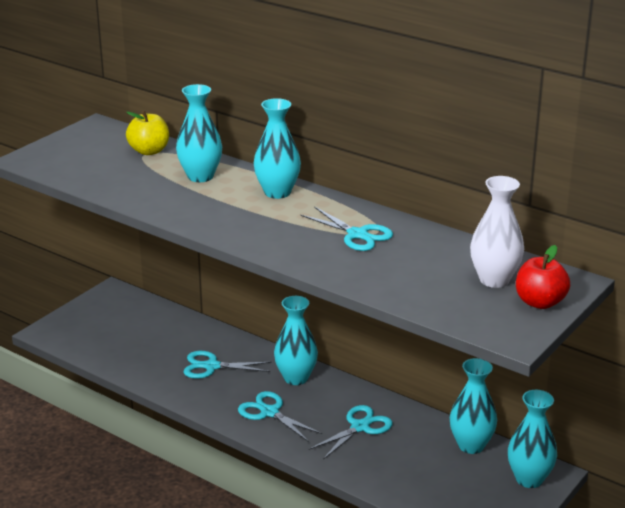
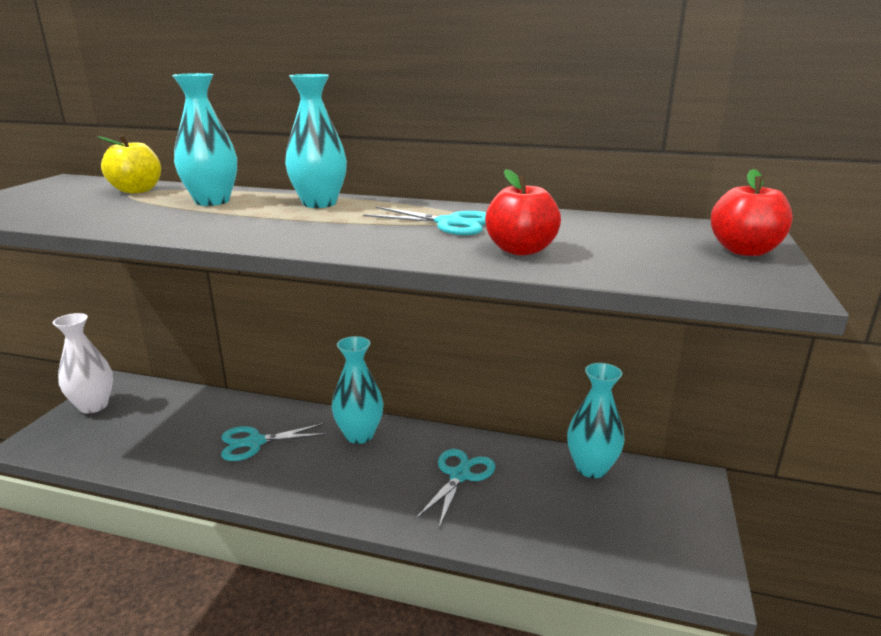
camera: 20 degrees left, 5 degrees down
(269, 412) = (345, 482): turquoise scissors -> none
(384, 273) = (521, 250): none -> red apple
(494, 280) = (661, 239): white vase -> white vase (93, 406)
(529, 479) = (679, 492): turquoise vase -> none

